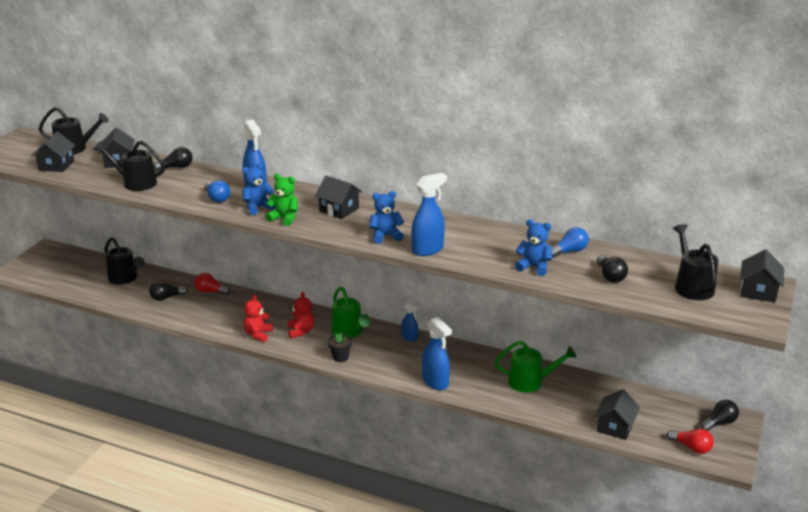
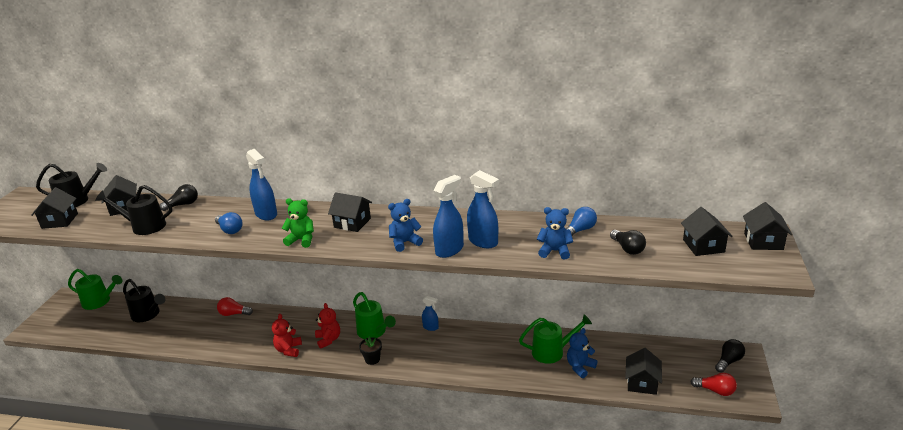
camera: 10 degrees left, 0 degrees up
(80, 258) = (100, 301): none -> green watering can
(166, 297) = (192, 327): black light bulb -> none
(258, 207) = (272, 233): blue teddy bear -> blue teddy bear (580, 367)
(435, 382) = (467, 368): blue spray bottle -> blue spray bottle (483, 242)
(691, 286) = (703, 246): black watering can -> black house

